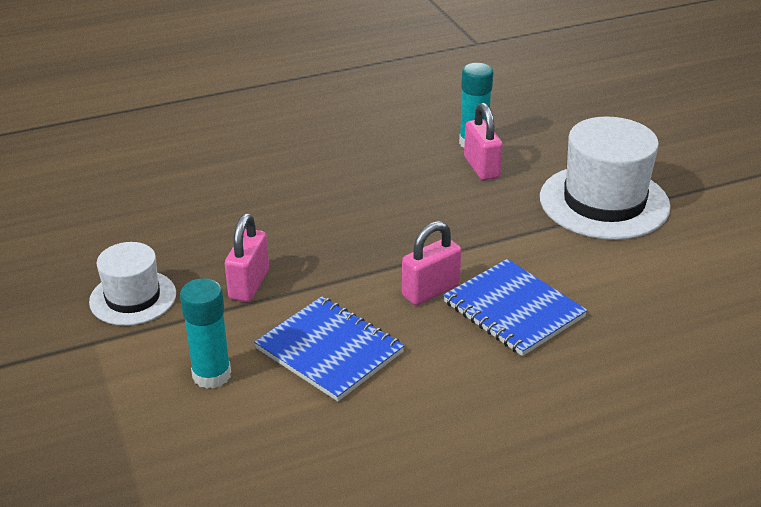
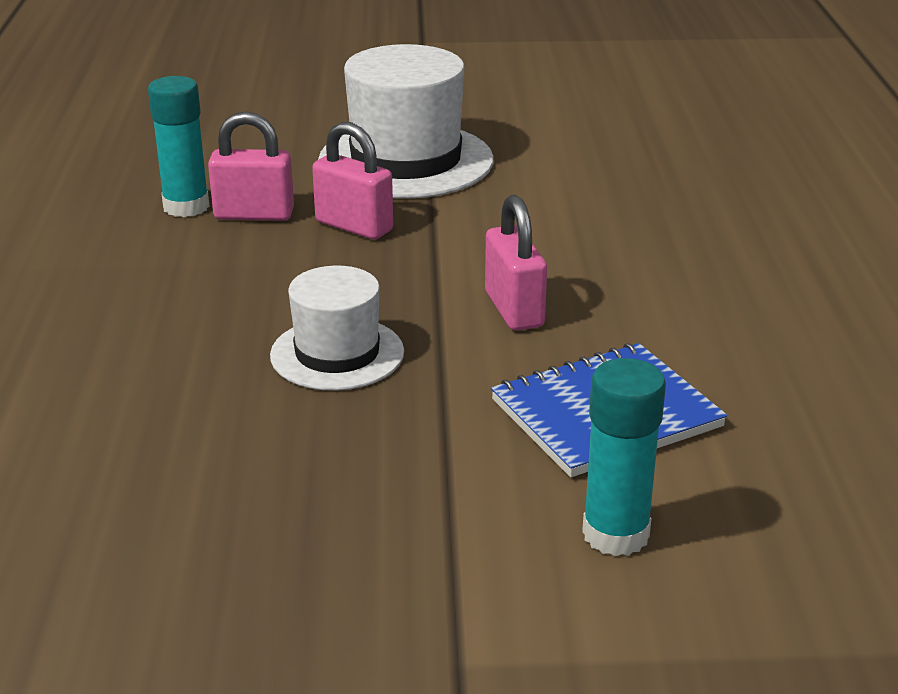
camera: 70 degrees left, 5 degrees down
(133, 298) = (351, 597): white hat -> white hat (337, 354)
(249, 284) = (397, 460): pink padlock -> pink padlock (354, 226)
(513, 310) = (588, 263): blue notebook -> none

